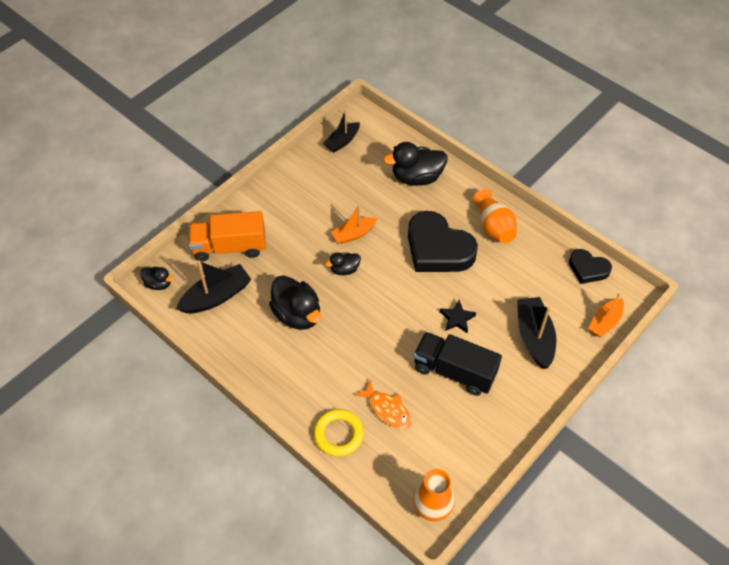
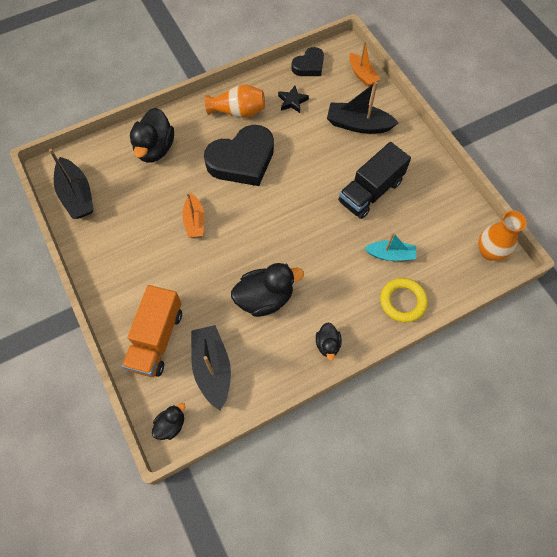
camera: 70 degrees left, 10 degrees up
(342, 141) = (77, 195): black boat -> black boat, size x1.52
(344, 269) = (231, 241): black duck -> black duck (327, 344)
(387, 409) = (390, 254): orange fish -> turquoise boat
(457, 319) = (320, 172): black star -> black star (292, 101)

